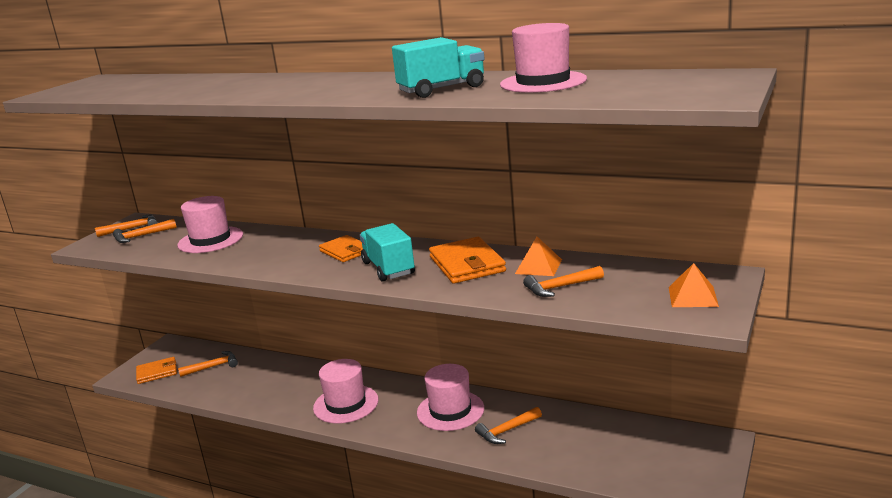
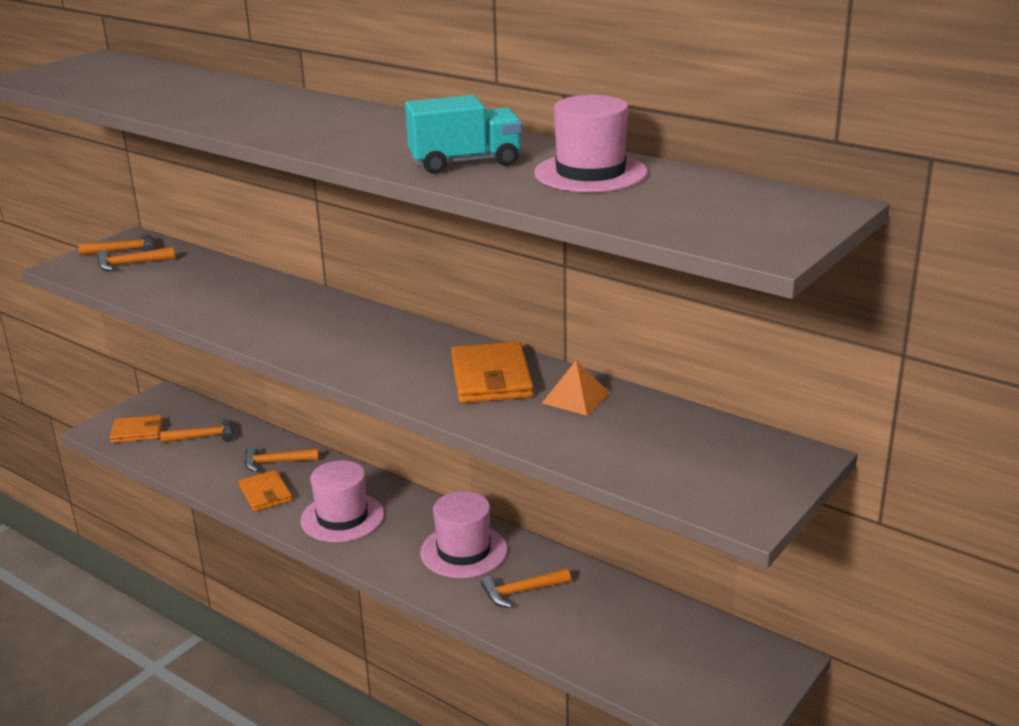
camera: 10 degrees right, 5 degrees up
(210, 240) = (207, 284): pink hat -> none
(345, 251) = (356, 331): orange wallet -> orange wallet (265, 494)
(388, 268) = (395, 366): turquoise truck -> none
(560, 287) = (586, 433): orange hammer -> orange hammer (276, 462)
(693, 296) = (740, 478): orange pyramid -> none

